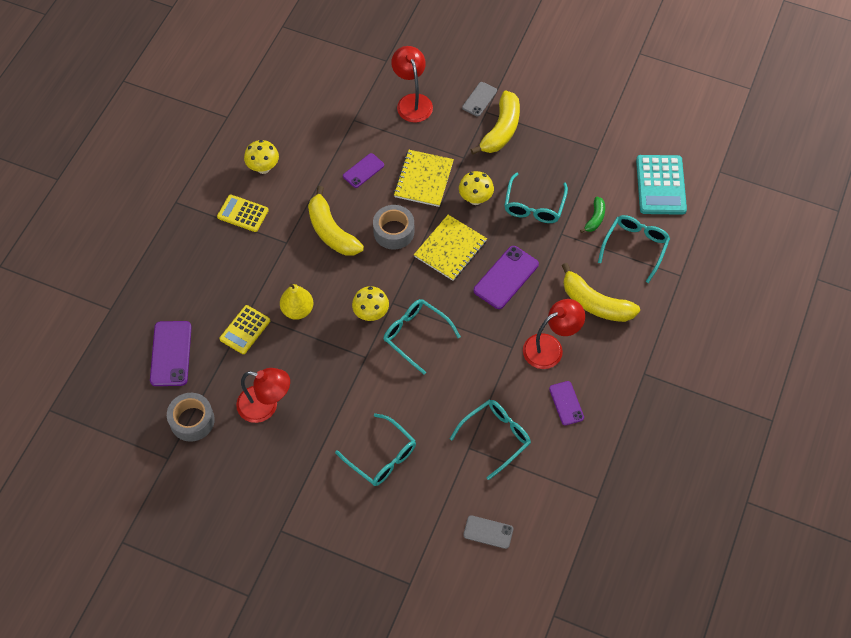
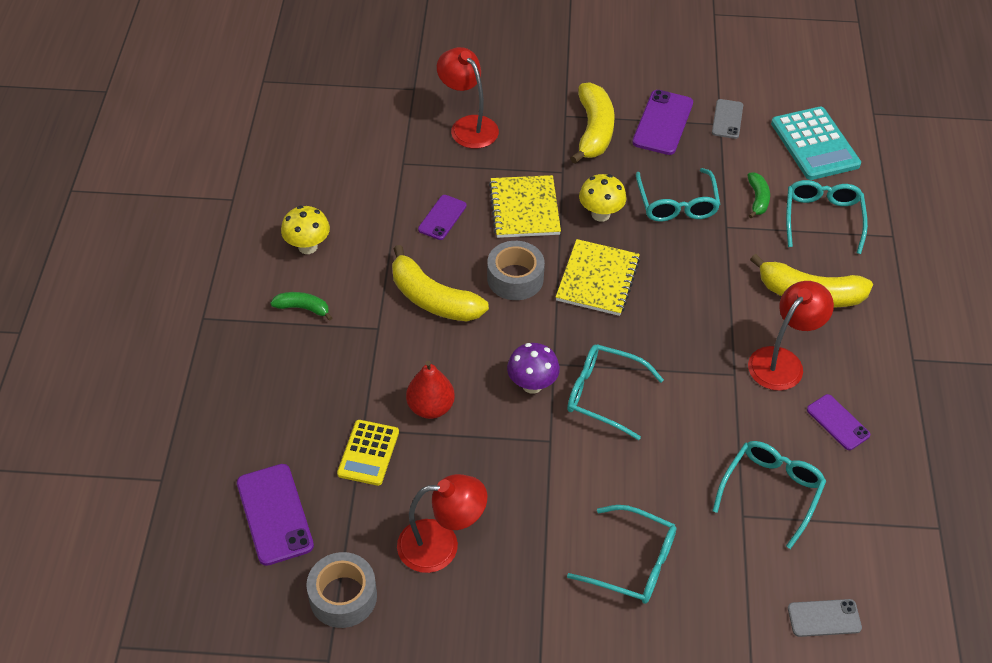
camera: 20 degrees left, 10 degrees down
(243, 213) = (303, 308): yellow calculator -> green banana
(297, 310) = (430, 407): yellow pear -> red pear
(371, 314) = (532, 385): yellow mushroom -> purple mushroom
(479, 99) = (550, 104): grey phone -> grey phone (727, 119)
(506, 277) = (684, 294): purple phone -> purple phone (662, 123)

